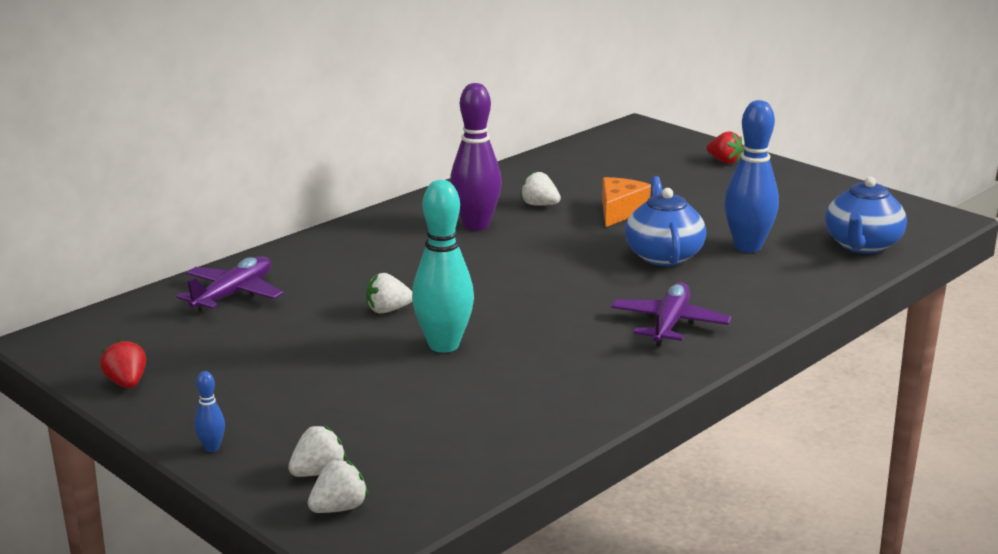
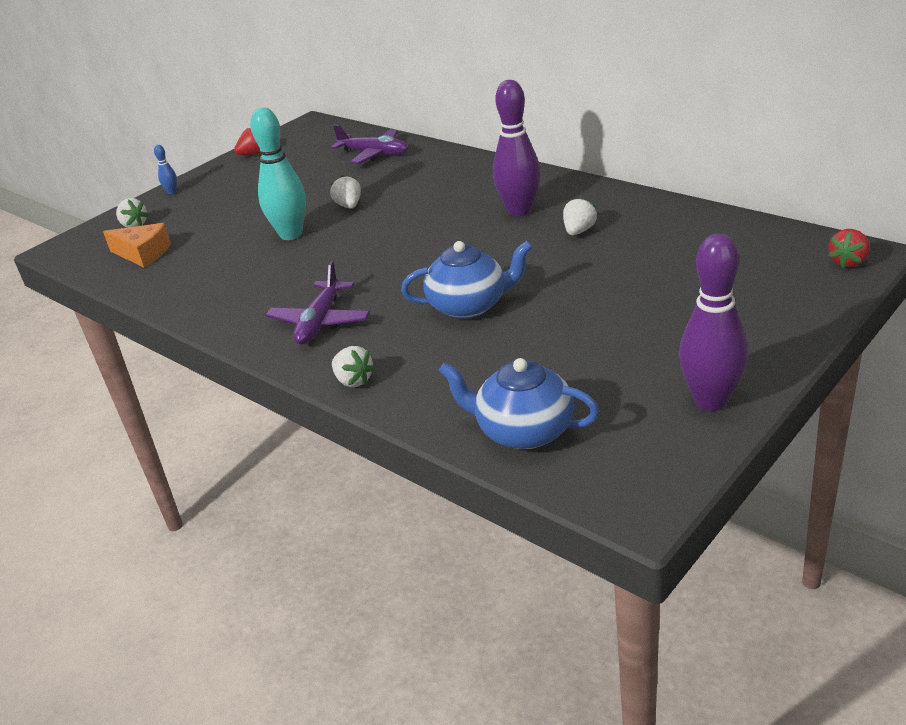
camera: 90 degrees right, 10 degrees up
(339, 508) = (93, 238): white strawberry -> white strawberry (353, 381)
(620, 211) = (578, 272): orange cheese -> orange cheese (143, 254)
(669, 324) = (320, 322): purple plane -> purple plane turned 90 degrees clockwise
(724, 161) = (770, 321): red strawberry -> red strawberry (848, 262)
(747, 247) = (501, 352): blue bowling pin -> none
(826, 188) = (711, 401): none -> purple bowling pin

